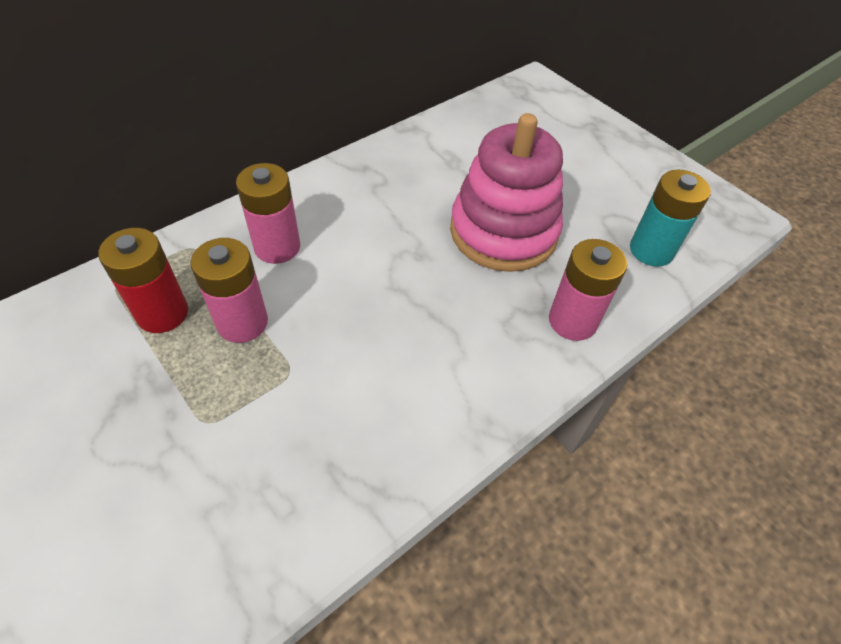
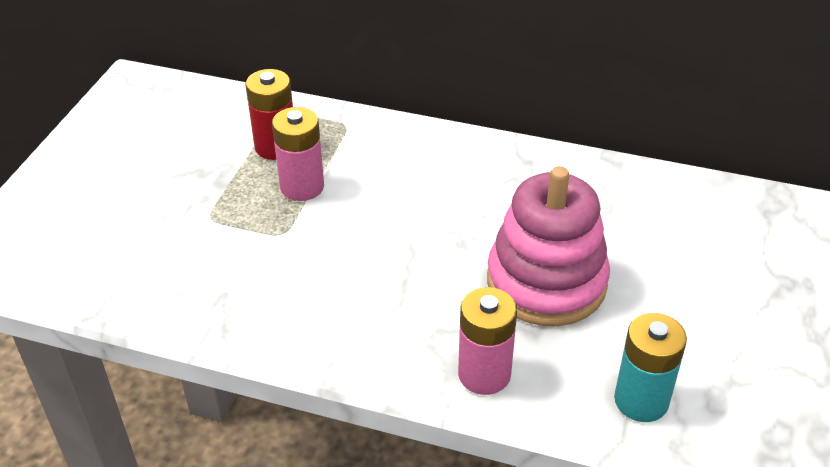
camera: 60 degrees right, 10 degrees down
(277, 247) = (387, 163): pink battery -> none

